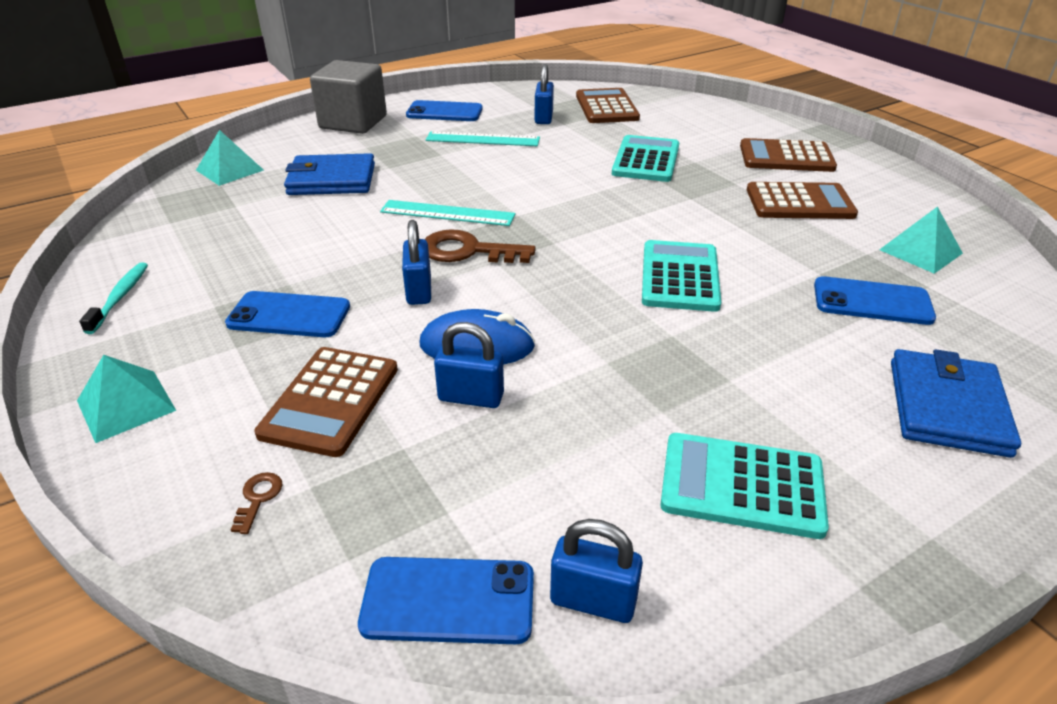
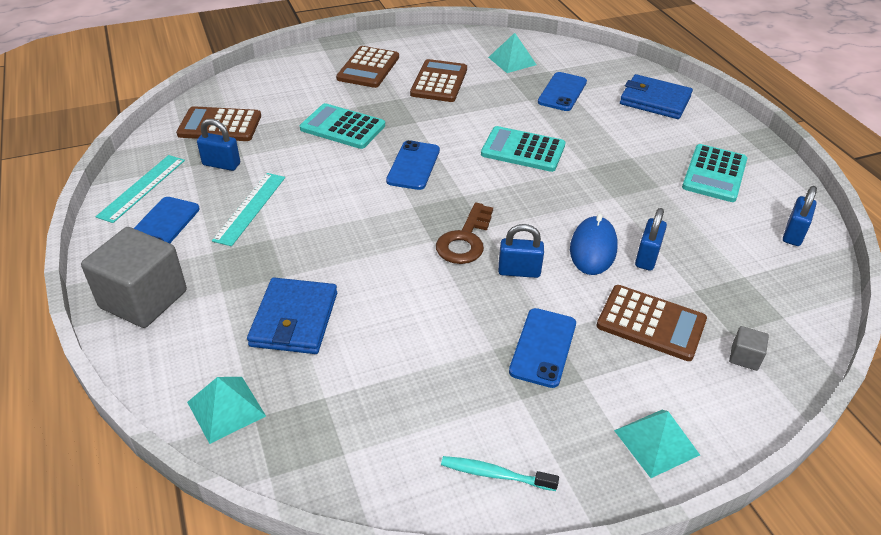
camera: 80 degrees left, 5 degrees up
(258, 498) = (744, 357): brown key -> grey cube
(447, 213) = (397, 245): turquoise ruler -> turquoise ruler (142, 188)
(448, 601) = (803, 281): blue phone -> blue phone (413, 165)

